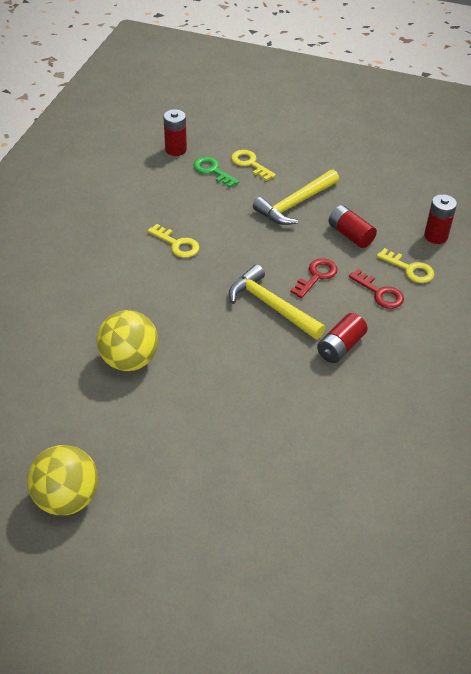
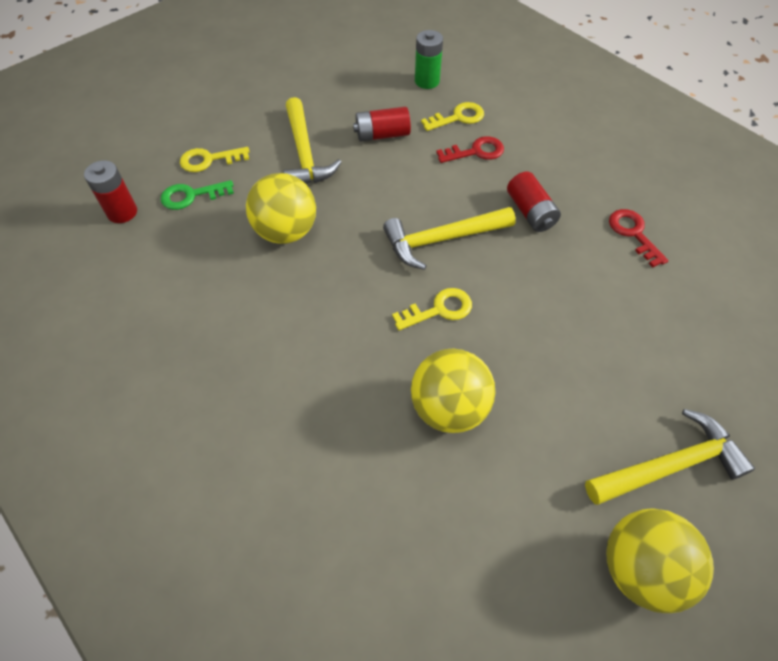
camera: 60 degrees left, 10 degrees up
(156, 496) = (669, 465): none -> yellow hammer
(177, 244) = (287, 280): yellow key -> yellow key (438, 310)
(217, 226) = (286, 231): none -> yellow ball
(316, 276) = (422, 186): red key -> red key (633, 234)
(436, 236) = (427, 81): red battery -> green battery

